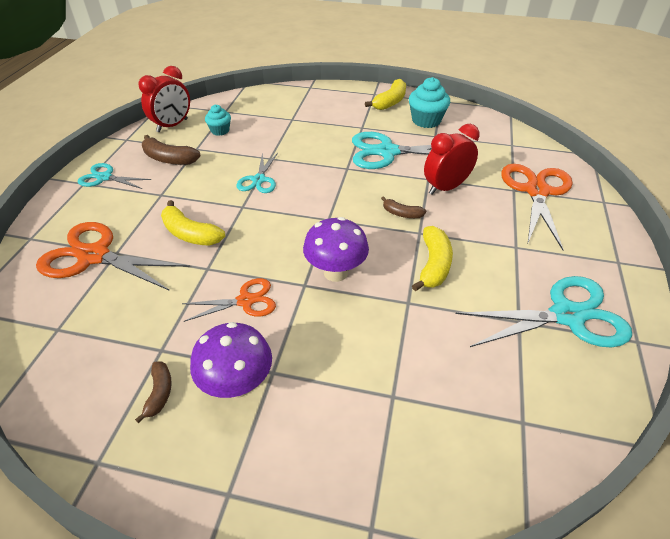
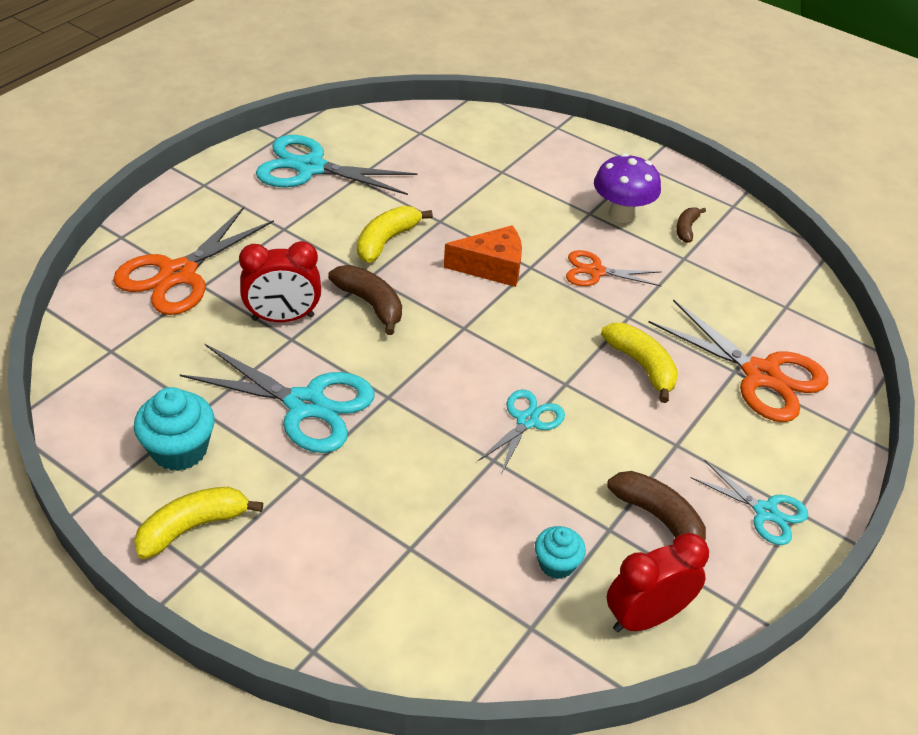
camera: 160 degrees left, 0 degrees up
(335, 272) = (492, 267): purple mushroom -> orange cheese
(401, 213) = (370, 304): brown banana -> brown banana, size x1.67

